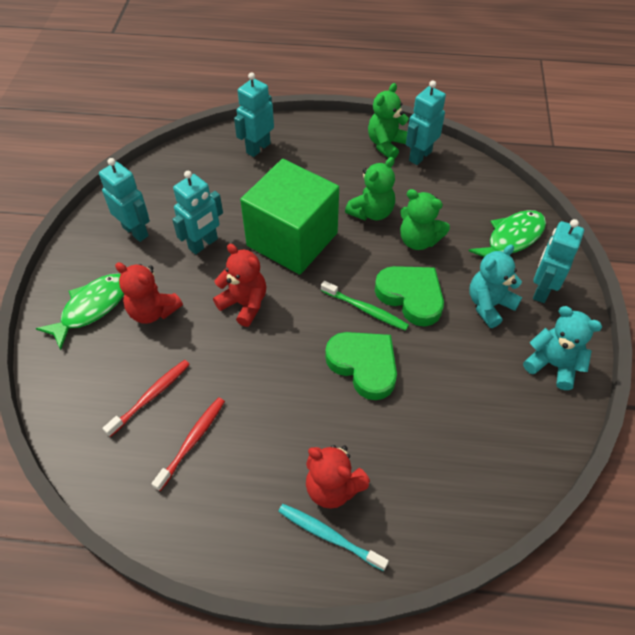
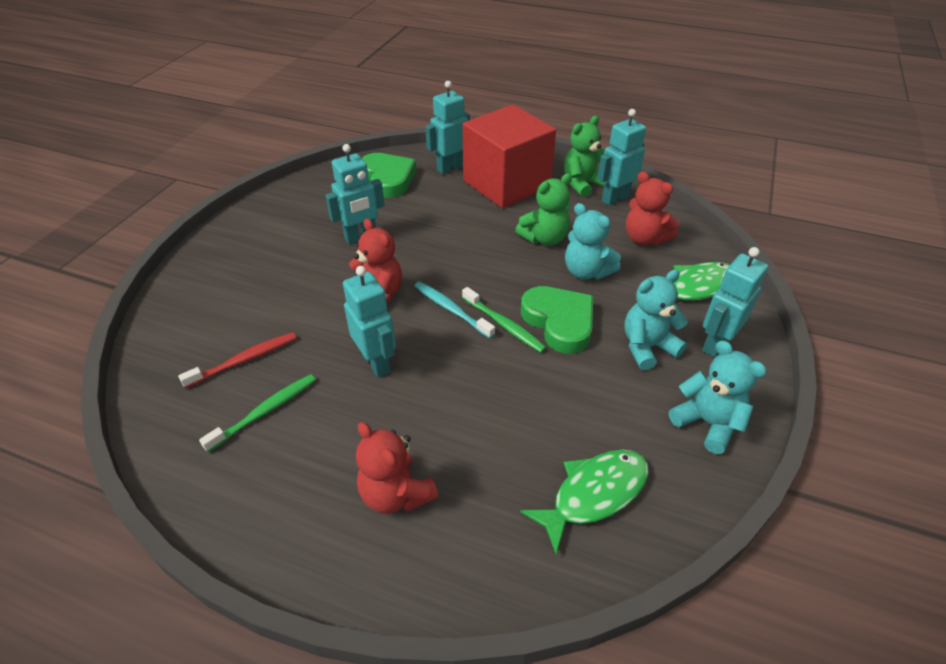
camera: 15 degrees right, 10 degrees down
(92, 308) = (228, 271): green fish -> green fish (594, 494)
(136, 231) = (301, 216): turquoise robot -> turquoise robot (376, 363)
(153, 311) = (284, 285): red teddy bear -> red teddy bear (644, 238)
(192, 442) = (264, 412): red toothbrush -> green toothbrush
(292, 239) = (451, 248): green cube -> none
(317, 157) = (506, 184): none -> red cube
(329, 536) = (370, 547): turquoise toothbrush -> turquoise toothbrush (451, 310)
(364, 365) = (481, 377): green heart -> green heart (388, 179)
(418, 240) = (586, 272): green teddy bear -> turquoise teddy bear

